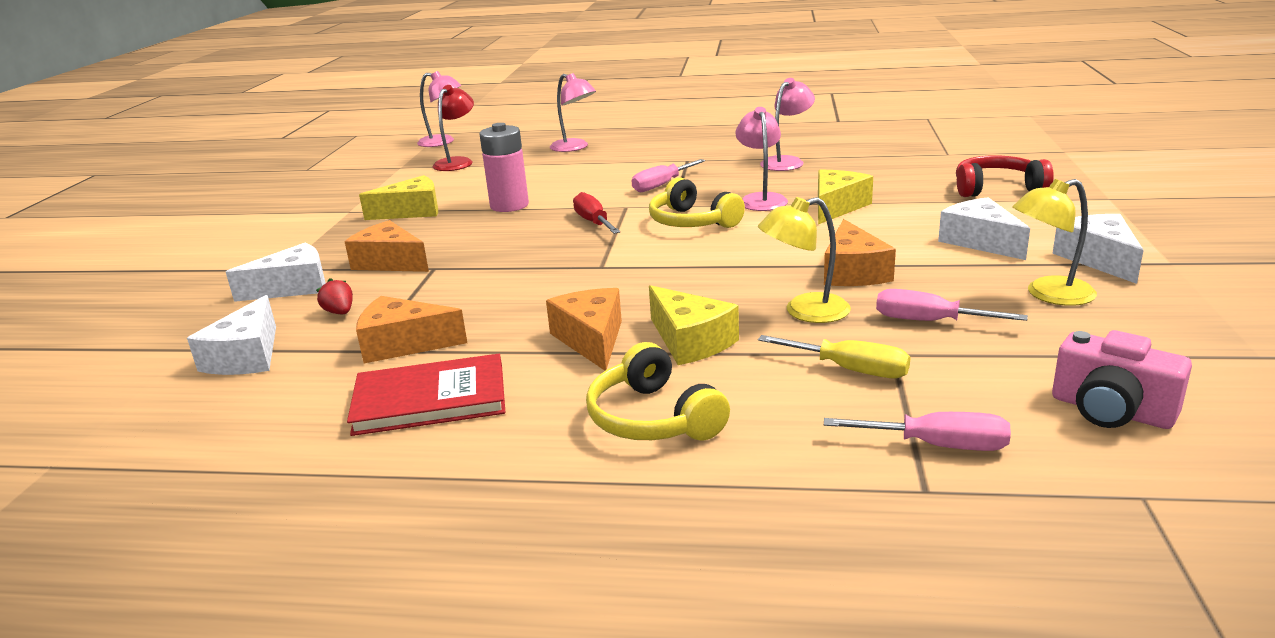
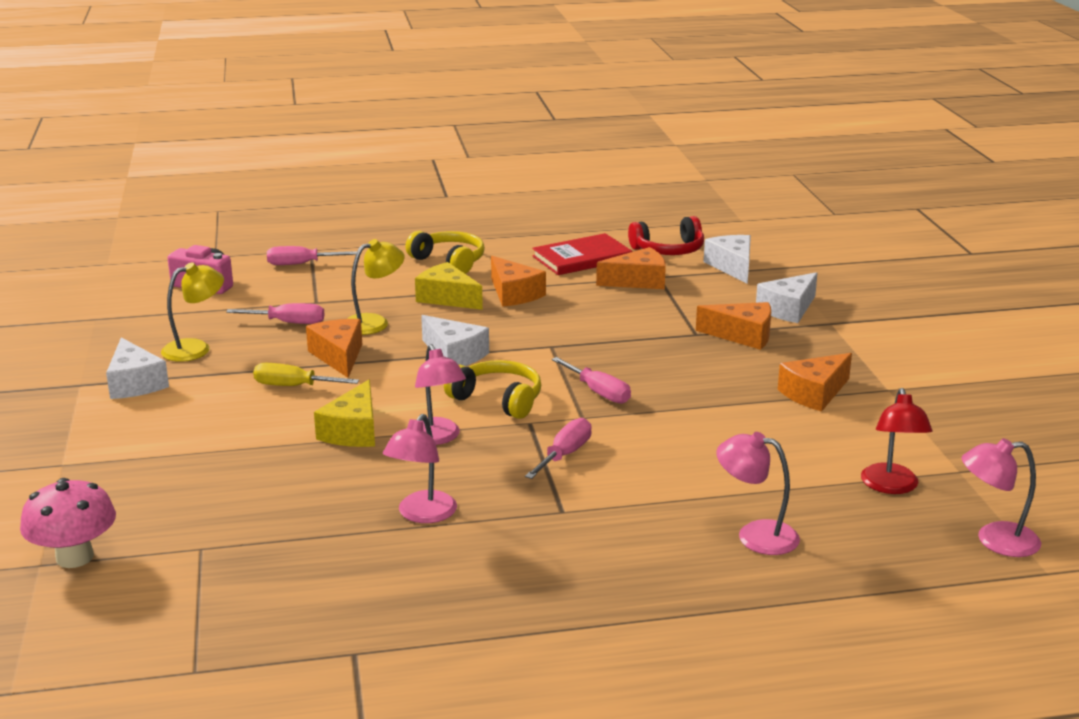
camera: 160 degrees right, 0 degrees up
(340, 312) = (716, 295): red strawberry -> none
(412, 211) = (814, 393): yellow cheese -> orange cheese
(509, 205) = (715, 409): pink battery -> none
(594, 222) = (598, 392): red screwdriver -> pink screwdriver
(850, 370) = (343, 291): yellow screwdriver -> yellow screwdriver (293, 386)
(980, 241) = (224, 395): white cheese -> white cheese (454, 355)
(997, 189) = (172, 473): red headphones -> red headphones (669, 250)
(1040, 153) = (75, 557): none -> pink mushroom

